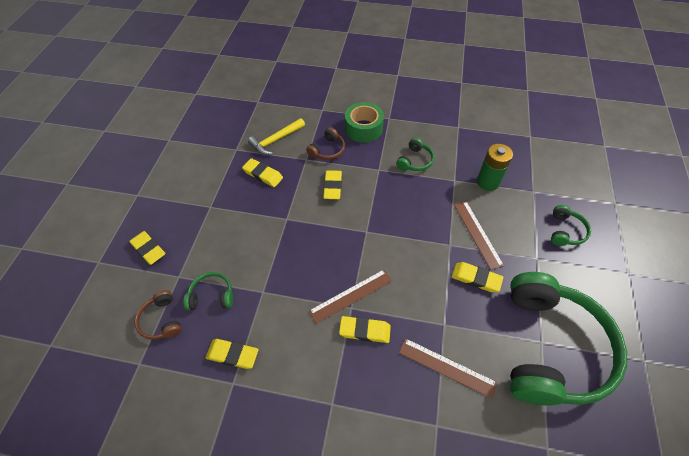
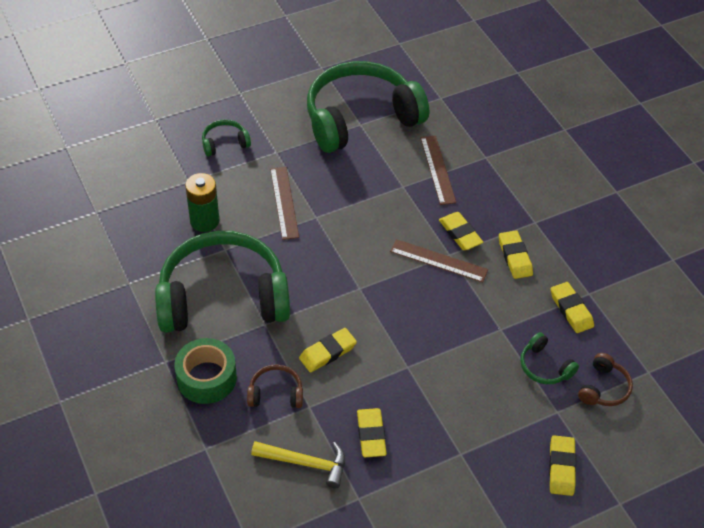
camera: 130 degrees left, 5 degrees down
(415, 161) = (223, 297): green headphones -> green headphones, size x2.49
(476, 278) = (337, 184): yellow eraser -> yellow eraser (515, 257)
(477, 233) = (284, 202): brown ruler -> brown ruler turned 45 degrees counterclockwise

